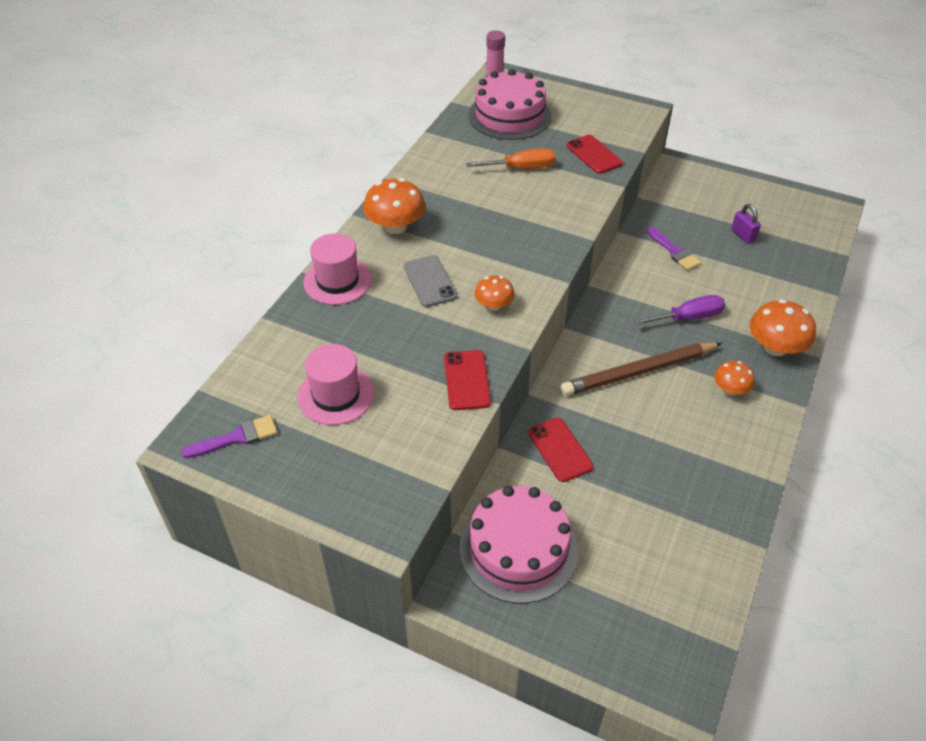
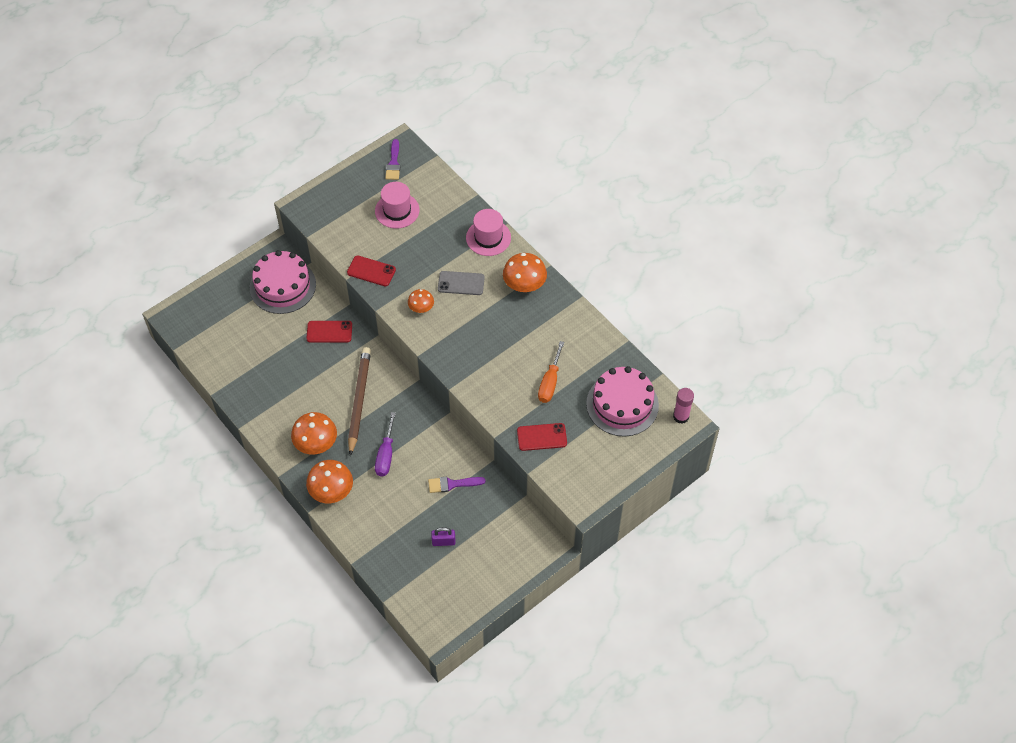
camera: 115 degrees right, 10 degrees up
(730, 389) = (316, 443): orange mushroom -> orange mushroom, size x1.68

